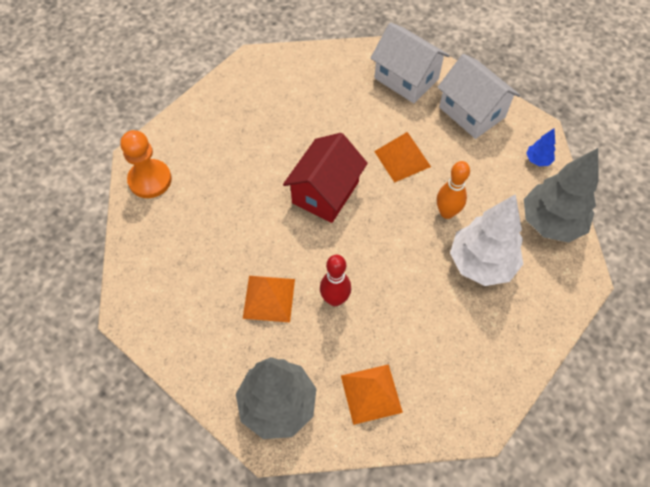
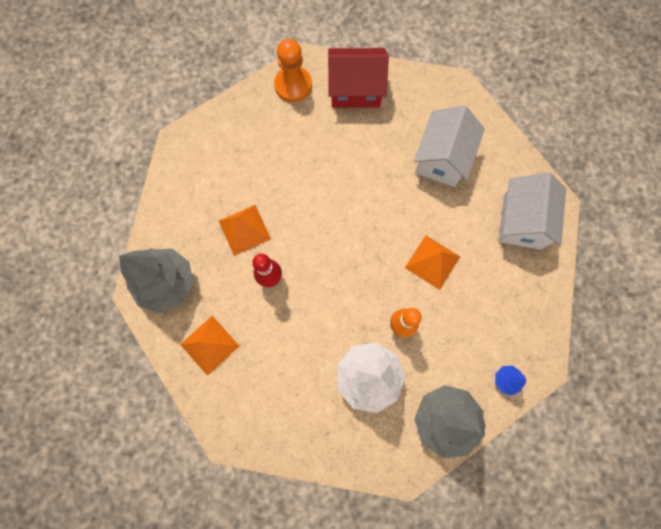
camera: 60 degrees right, 15 degrees up
(325, 192) = (361, 219): red house -> red house (355, 89)
(472, 112) = (522, 297): white house -> white house (442, 158)

